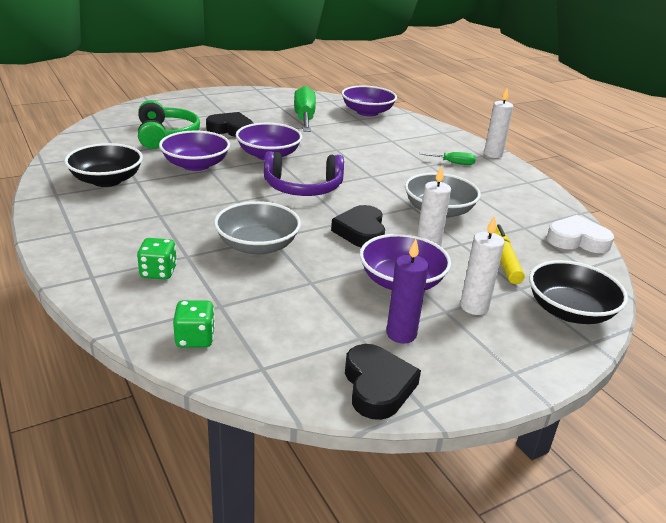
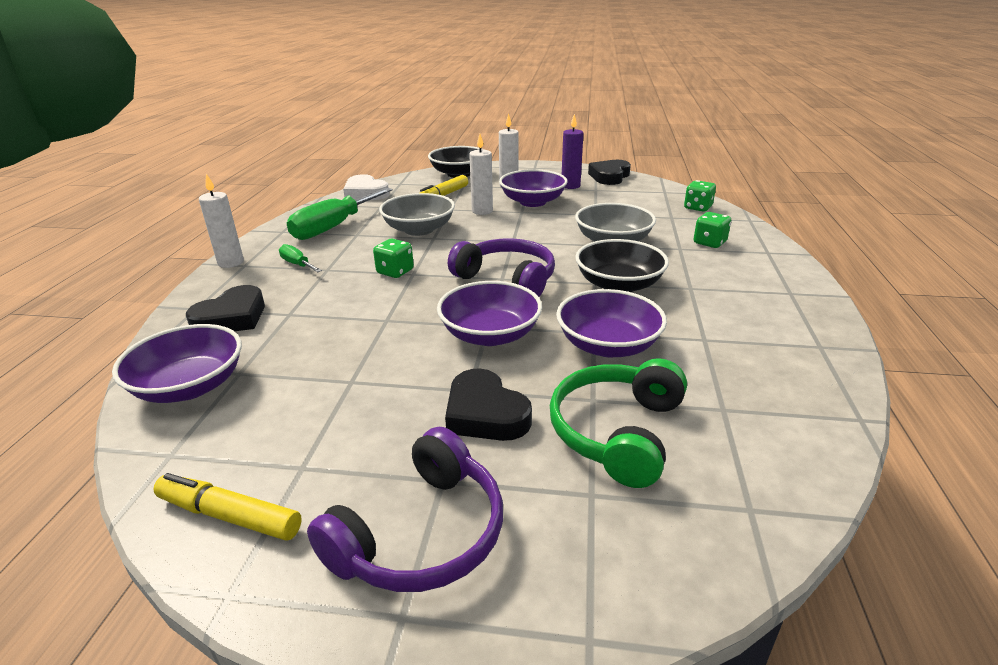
camera: 140 degrees left, 0 degrees up
(107, 180) = (747, 351): black bowl -> black bowl (618, 285)
(216, 104) = (421, 534): none -> purple headphones
(282, 96) = (230, 516): none -> yellow marker
(304, 118) = (318, 405): green screwdriver -> green screwdriver (334, 227)
(361, 232) = (512, 231): black heart -> black heart (232, 318)
(384, 174) = (395, 272): none -> green dice

